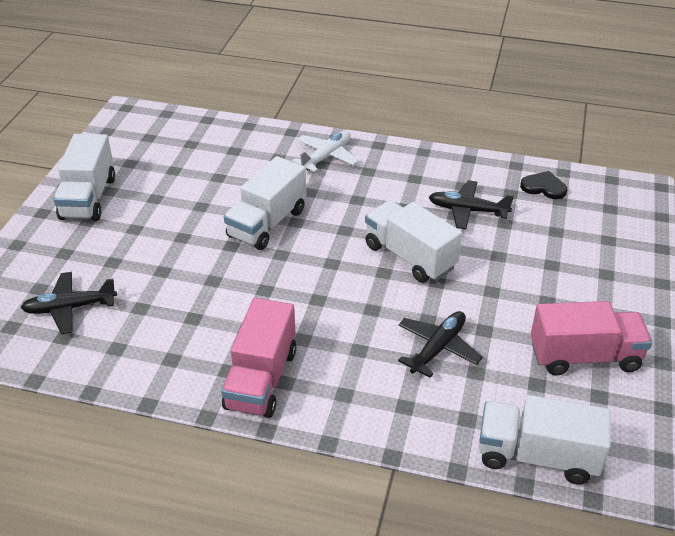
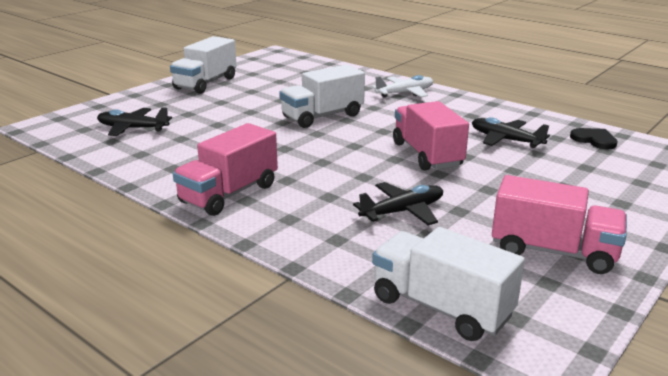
camera: 25 degrees right, 15 degrees down
(410, 257) = (427, 155): white truck -> pink truck

